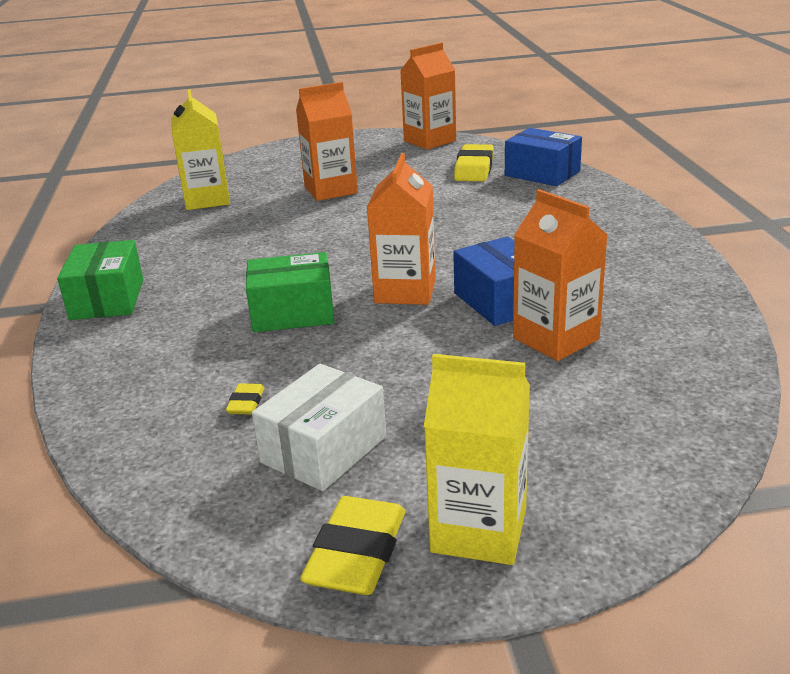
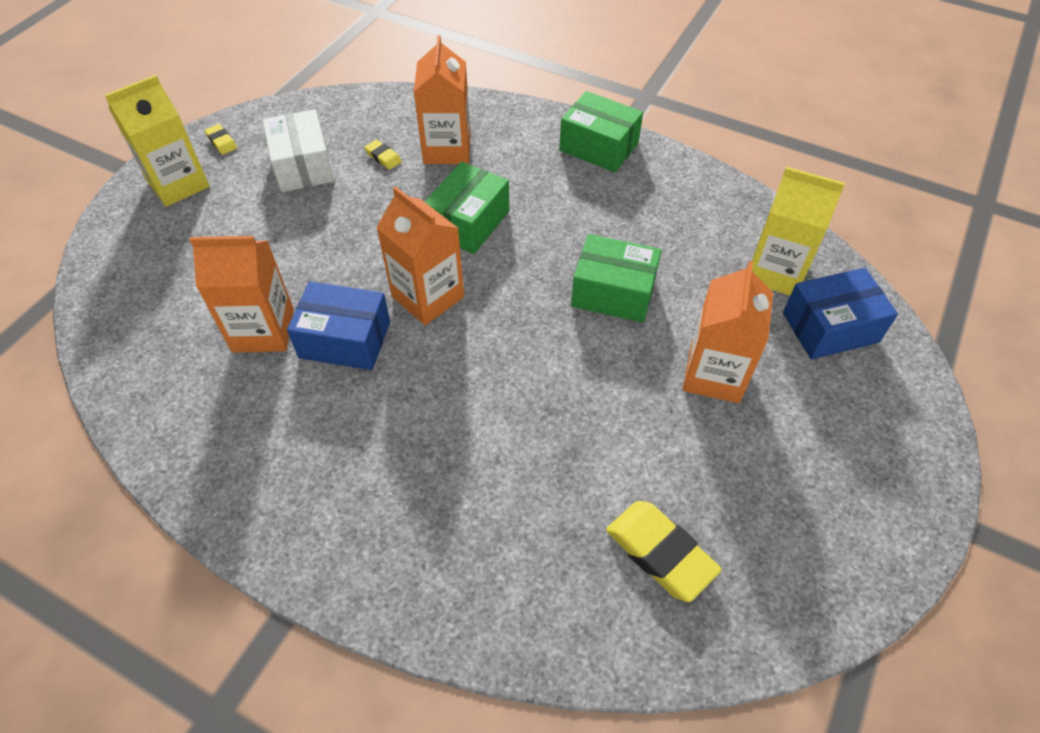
camera: 125 degrees right, 25 degrees up
(299, 234) = (613, 292): none -> green box
(357, 553) = (221, 142): yellow eraser -> yellow eraser, size x0.49
(430, 141) = (826, 589): orange carton -> orange carton (447, 149)
(542, 173) = (573, 613): blue box -> blue box (830, 327)

